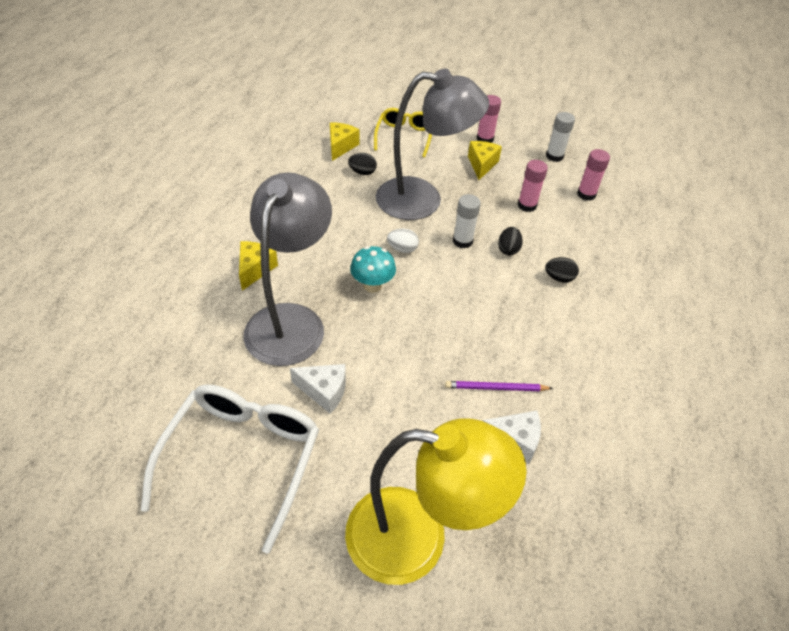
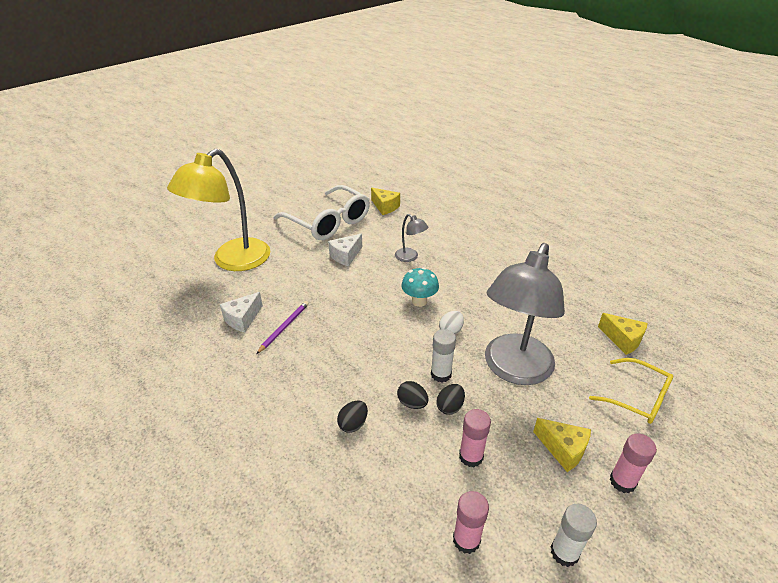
camera: 120 degrees right, 10 degrees down
(255, 269) = (467, 253): yellow cheese -> yellow cheese (385, 207)
(291, 321) = (410, 257): grey lamp -> grey lamp, size x0.42
(362, 172) = (572, 341): black egg -> black egg (450, 407)

